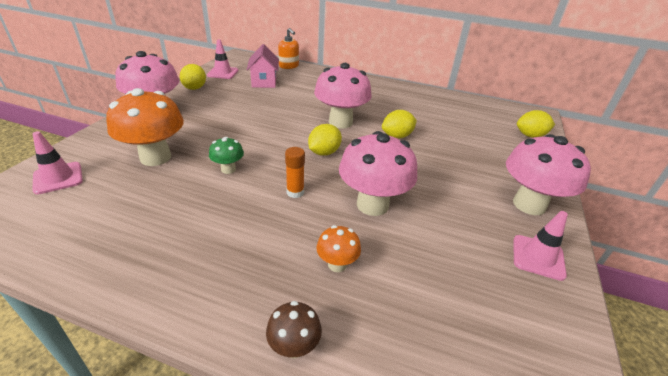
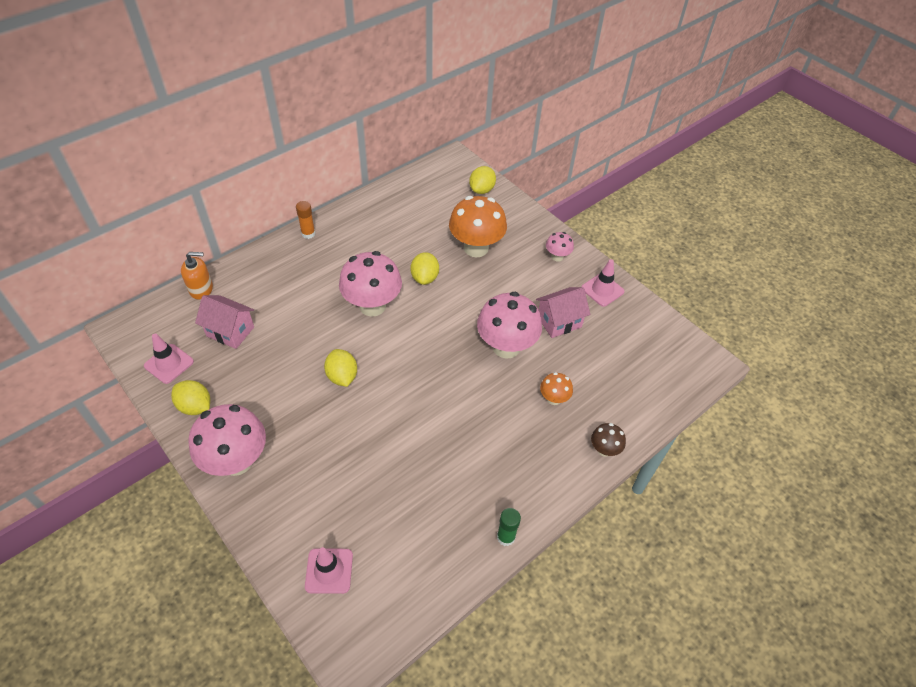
camera: 60 degrees left, 15 degrees up
(116, 285) = (506, 537): none -> green glue stick
(155, 157) = (341, 480): orange mushroom -> orange mushroom (476, 248)
(228, 169) = (399, 426): green mushroom -> none
(295, 192) = (462, 389): orange glue stick -> orange glue stick (308, 234)
(324, 152) = (417, 344): yellow lemon -> yellow lemon (342, 376)
(447, 234) = (559, 322): none -> pink house
(529, 204) = (557, 257): pink mushroom -> pink mushroom, size x0.49

